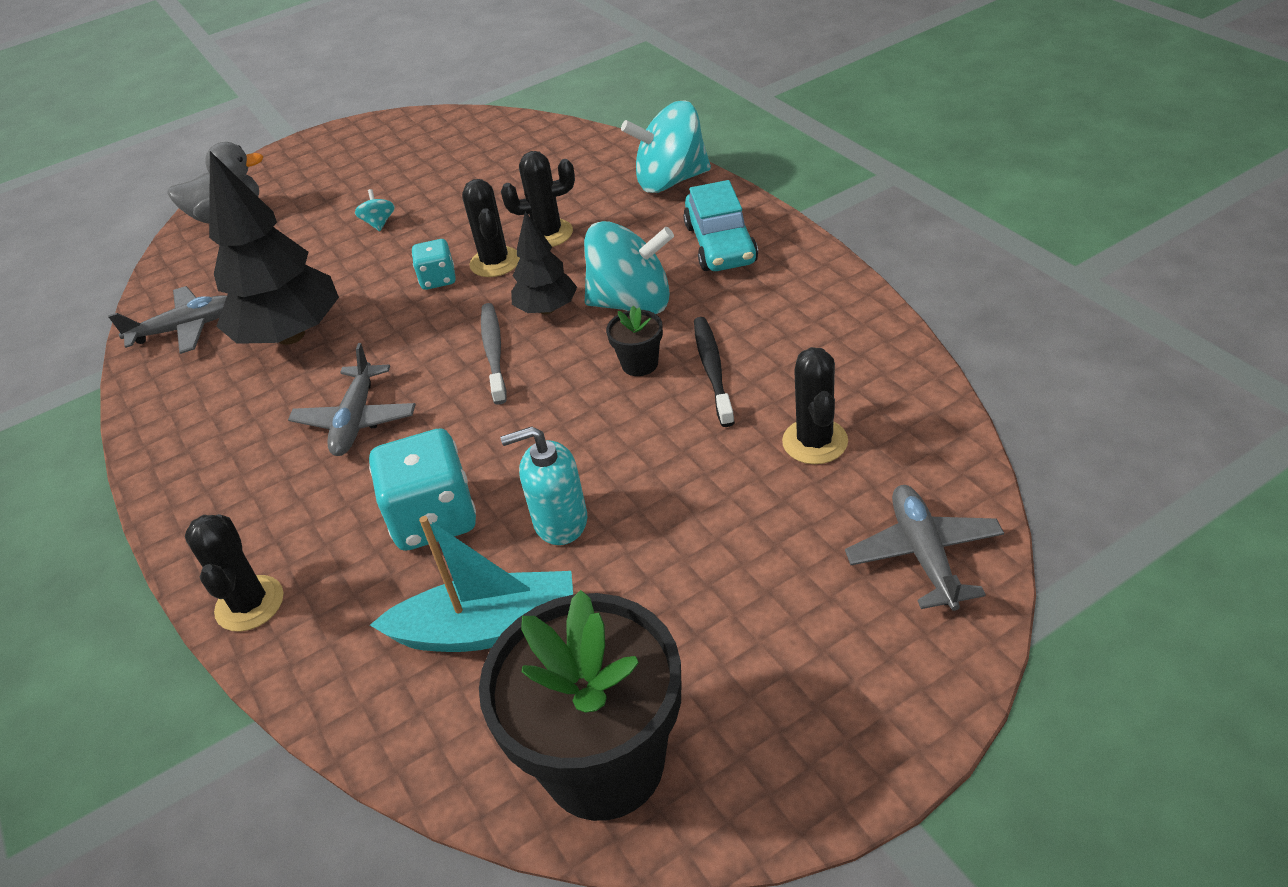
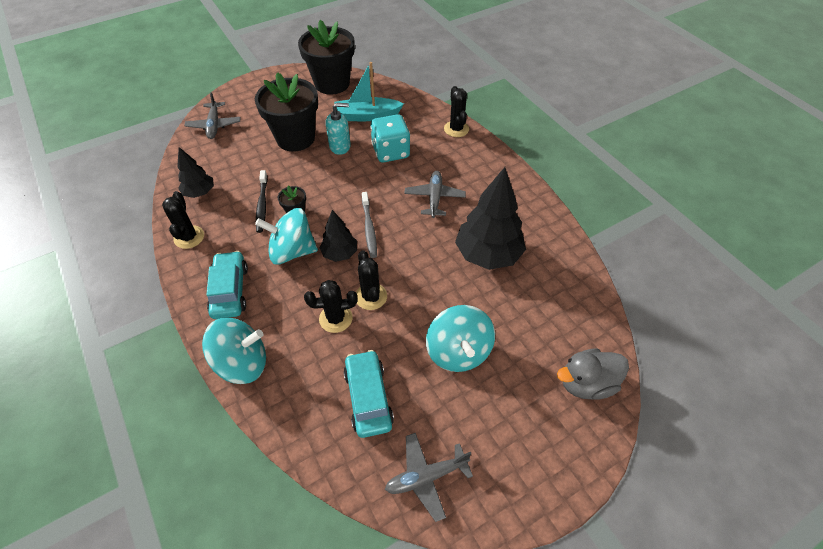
camera: 175 degrees right, 10 degrees up
(186, 328) = (557, 268): grey plane -> grey plane (426, 477)
(379, 223) = (458, 351): turquoise spinning top -> turquoise spinning top, size x2.39
(438, 279) = (406, 287): turquoise dice -> none
(502, 174) = (368, 397): none -> turquoise car
(680, 534) = (295, 138): none -> black flower pot
(815, 442) = (232, 167): black cactus -> black cactus (189, 237)
(858, 379) = (199, 193): none -> black tree

